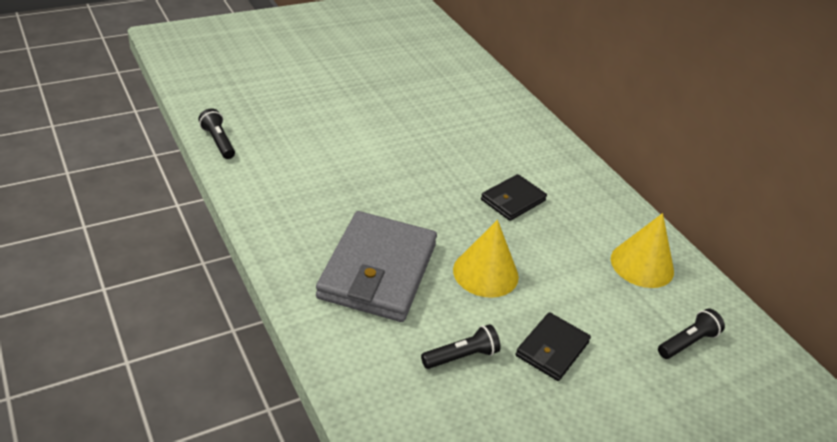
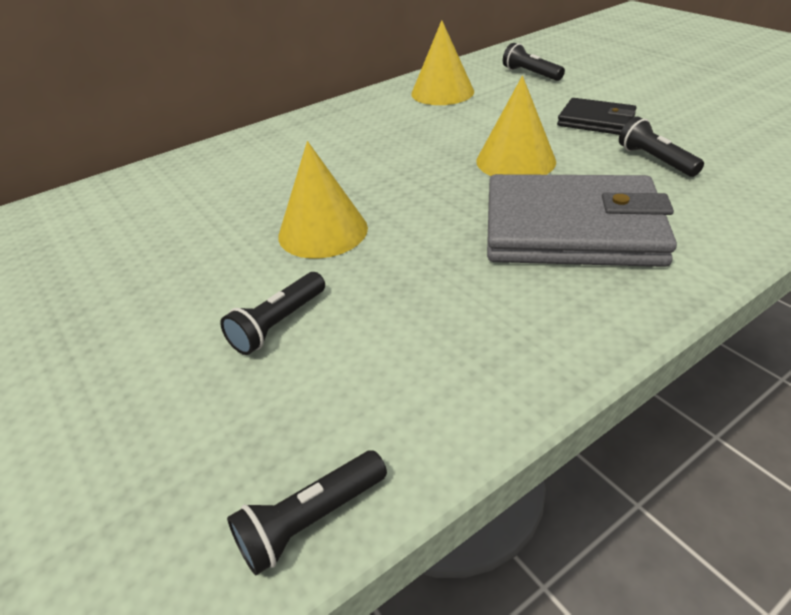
camera: 90 degrees left, 0 degrees up
(336, 143) = (278, 324): none -> black flashlight
(417, 166) = (323, 231): none -> yellow cone
(513, 200) = (371, 158): black wallet -> none

